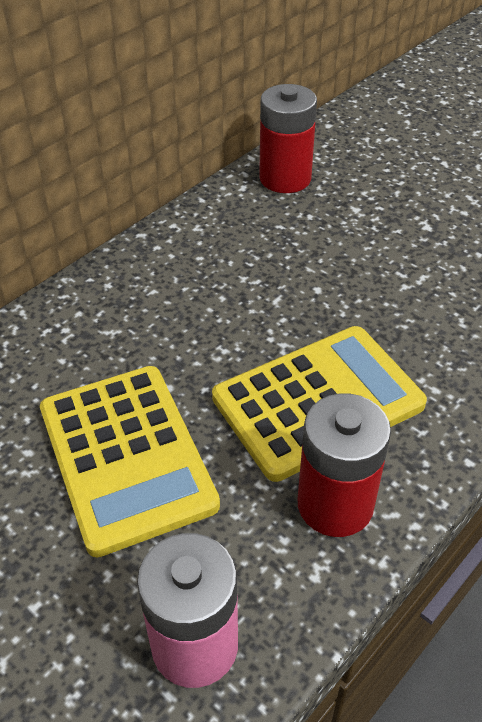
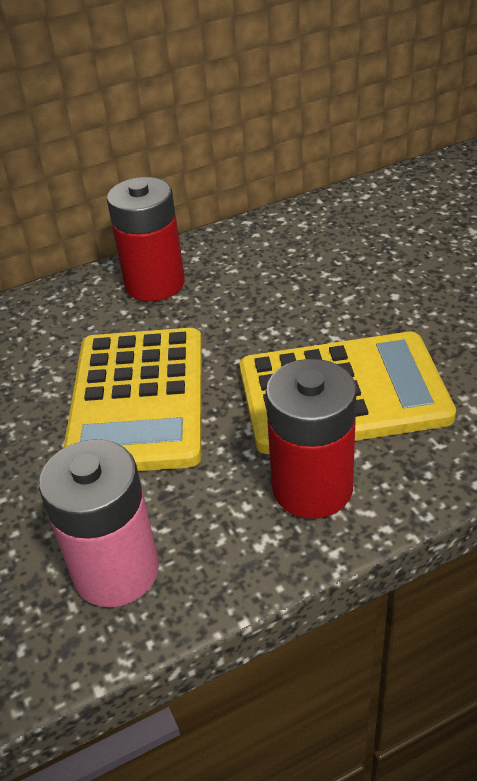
camera: 25 degrees right, 5 degrees down
(285, 178) = (412, 193): red battery -> red battery (155, 284)

